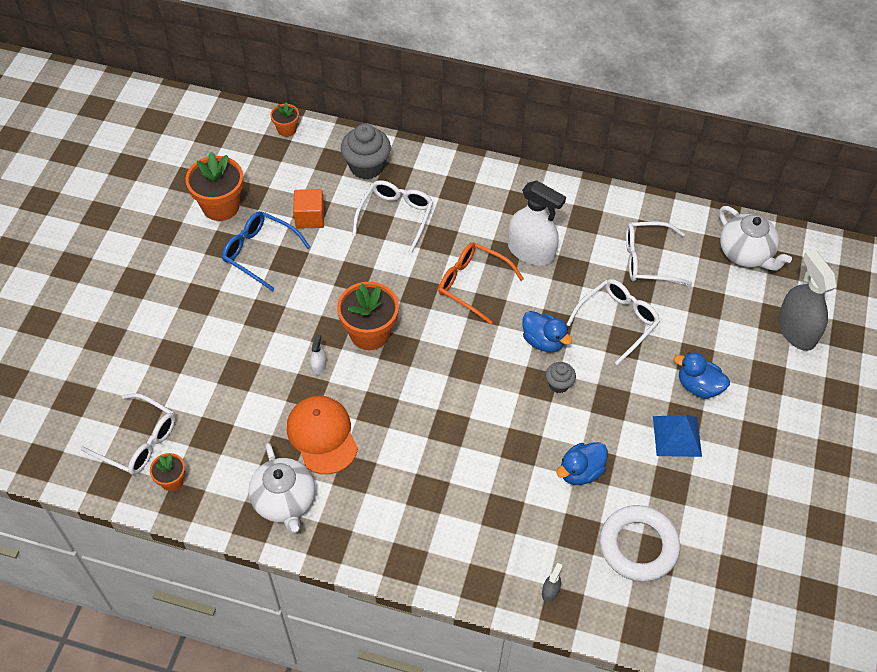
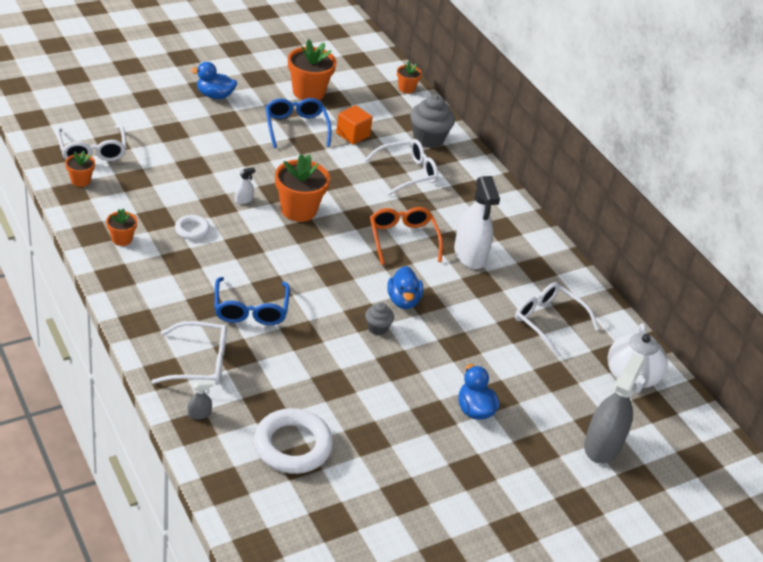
camera: 40 degrees right, 15 degrees down
(284, 502) = (122, 239): white teapot -> orange flower pot
(322, 435) = (192, 230): orange cap -> white ring
(461, 463) = (250, 310): none -> blue glasses
(580, 472) = (318, 378): blue duck -> blue duck (215, 95)
(617, 321) = (472, 332): white glasses -> white glasses (200, 363)
(677, 436) = (414, 419): blue pyramid -> none

